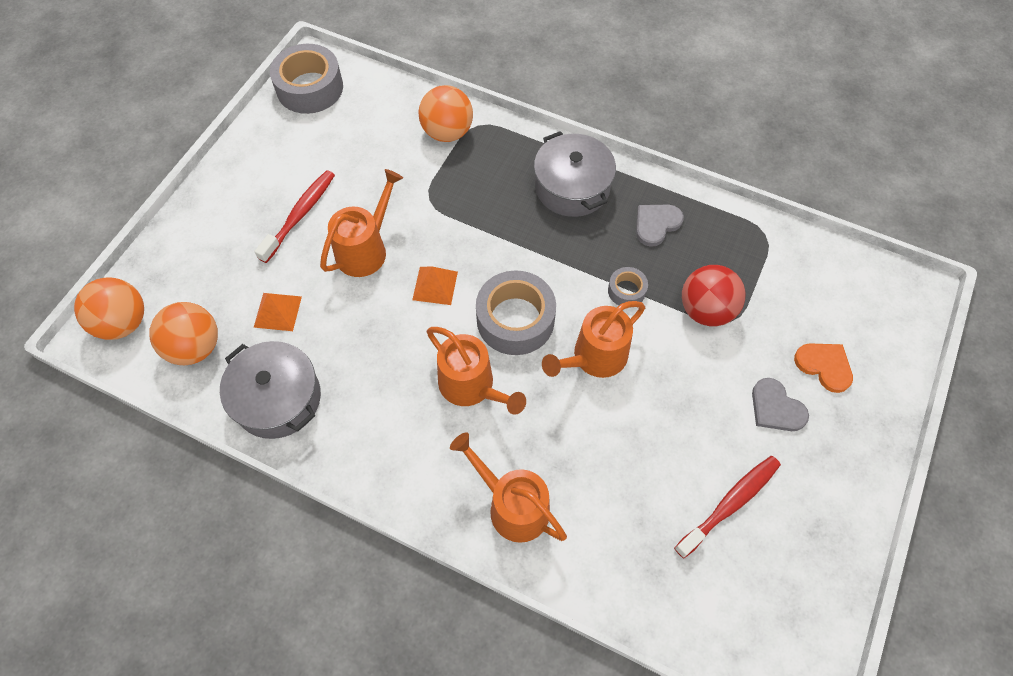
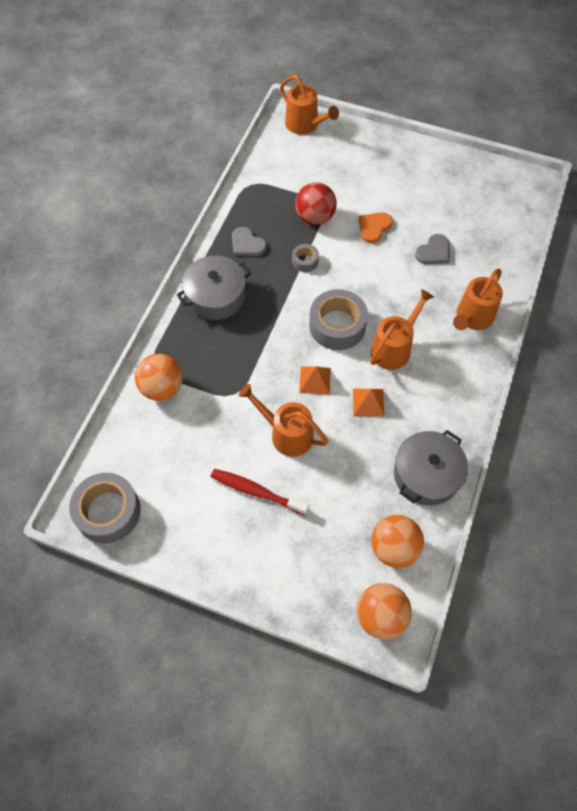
camera: 95 degrees left, 0 degrees up
(277, 311) = (352, 490): orange pyramid -> orange pyramid (368, 402)
(594, 357) = (360, 278): orange watering can -> orange watering can (305, 125)
(730, 504) = (445, 209): red toothbrush -> none
(776, 408) = (379, 185): grey heart -> grey heart (434, 252)
(824, 366) = (347, 161): orange heart -> orange heart (374, 227)

